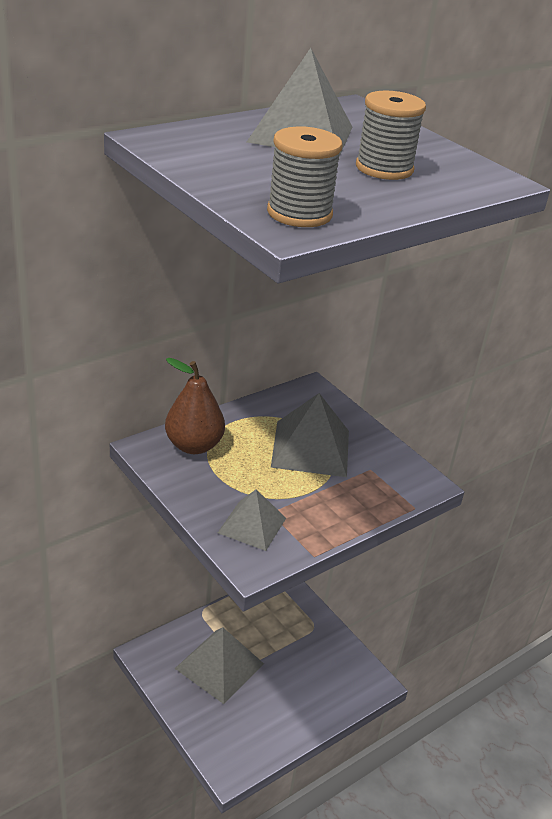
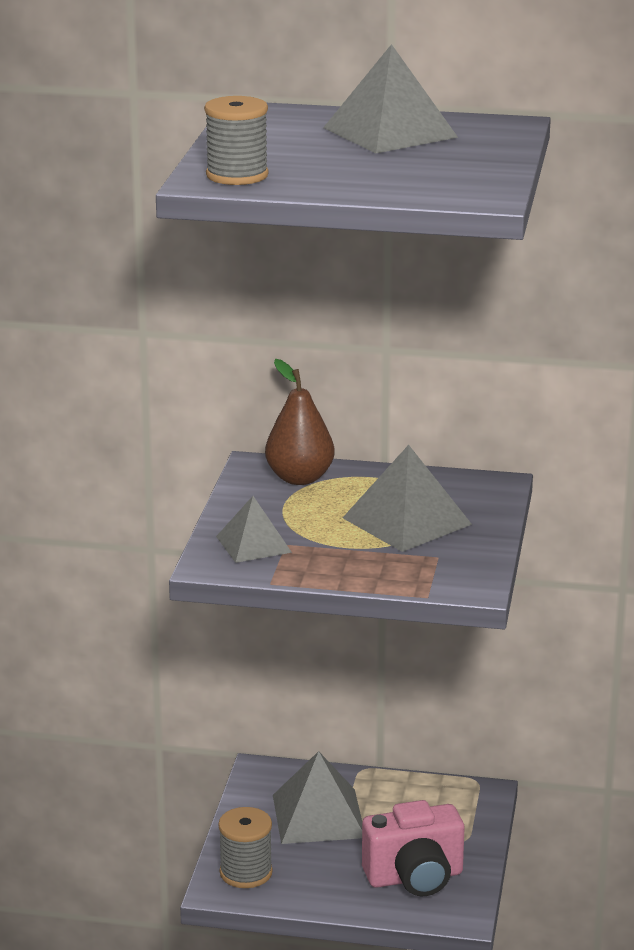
camera: 50 degrees right, 10 degrees down
(322, 674) = (415, 878): none -> pink camera
(384, 168) = (396, 168): grey spool -> grey spool (246, 873)

